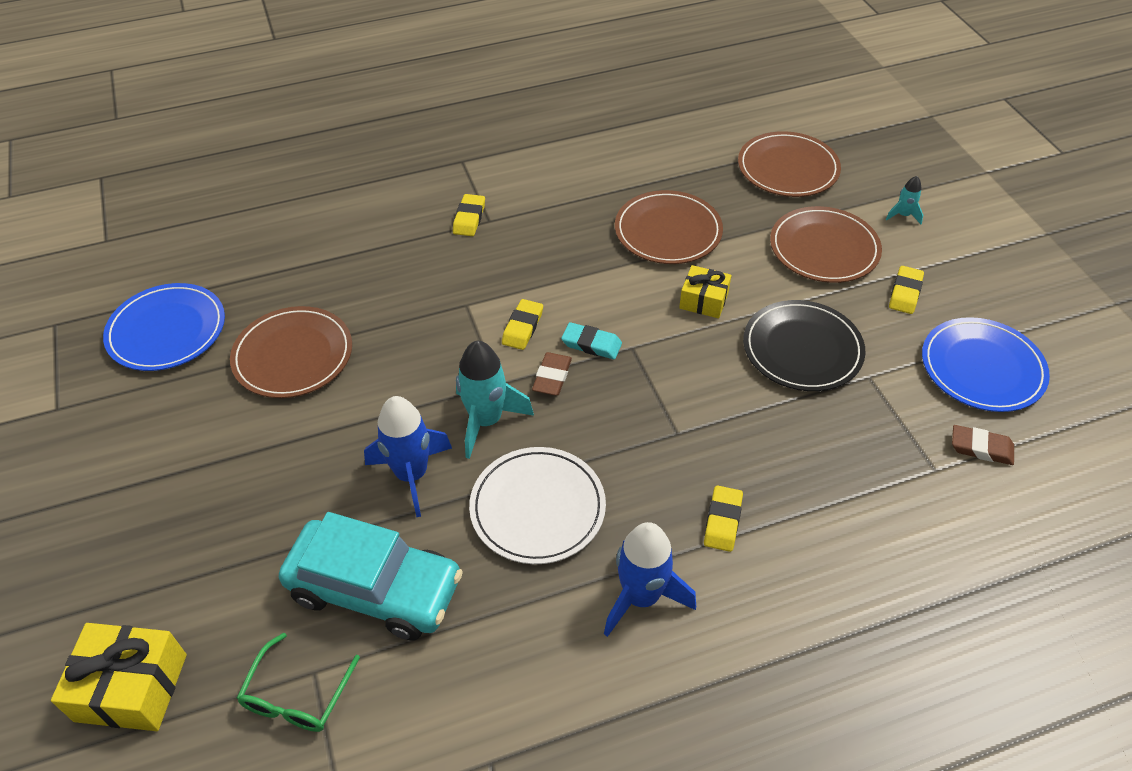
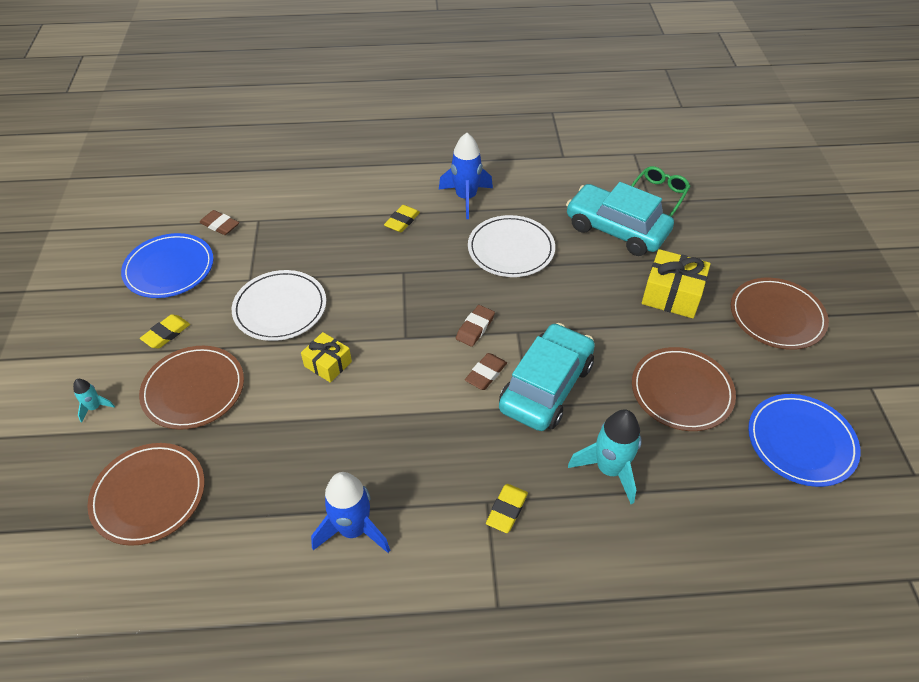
camera: 165 degrees left, 0 degrees up
(131, 687) = (750, 213): yellow gift -> yellow gift (672, 295)
(411, 475) = (589, 283): blue rocket -> blue rocket (353, 529)
(451, 328) = (546, 386): none -> turquoise car
(486, 421) = (532, 307): turquoise rocket -> turquoise rocket (609, 469)
(522, 327) = (486, 374): yellow eraser -> brown eraser
(591, 344) = (435, 347): turquoise eraser -> none
(668, 231) = (317, 443): brown plate -> brown plate (777, 316)
(802, 349) = (280, 308): black plate -> white plate

